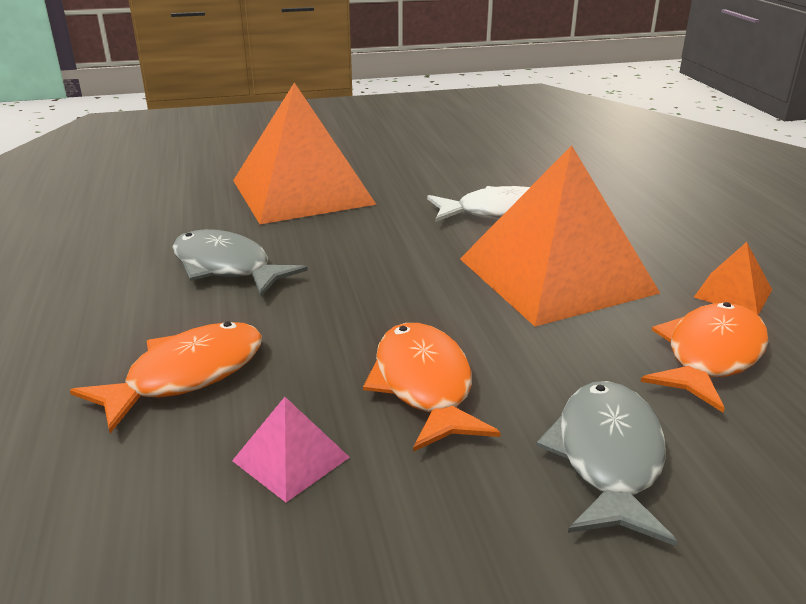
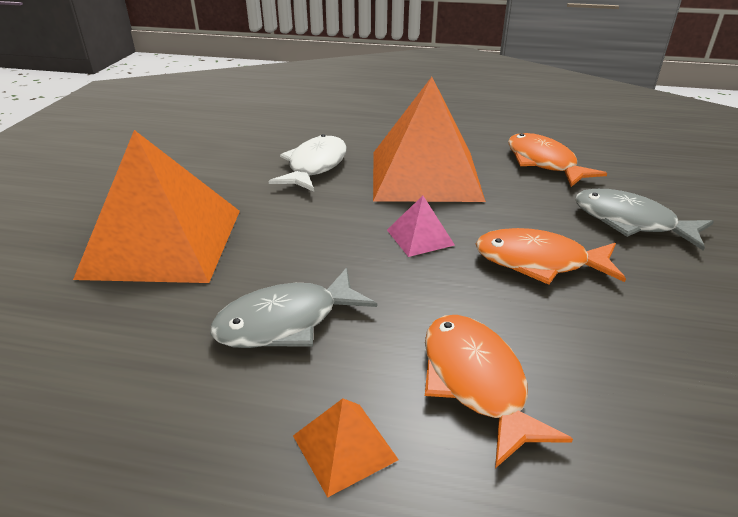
camera: 65 degrees left, 5 degrees up
(291, 459) = (611, 342): pink pyramid -> pink pyramid (420, 237)
(733, 293) = (483, 135): orange pyramid -> orange pyramid (344, 447)

